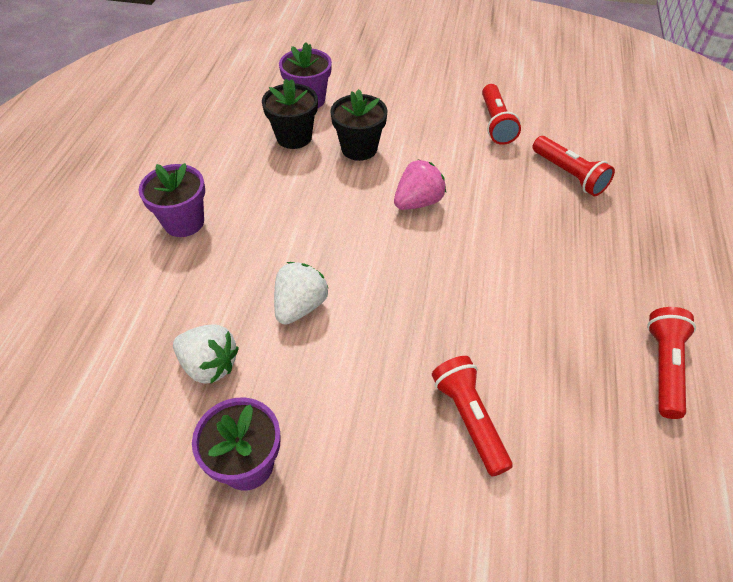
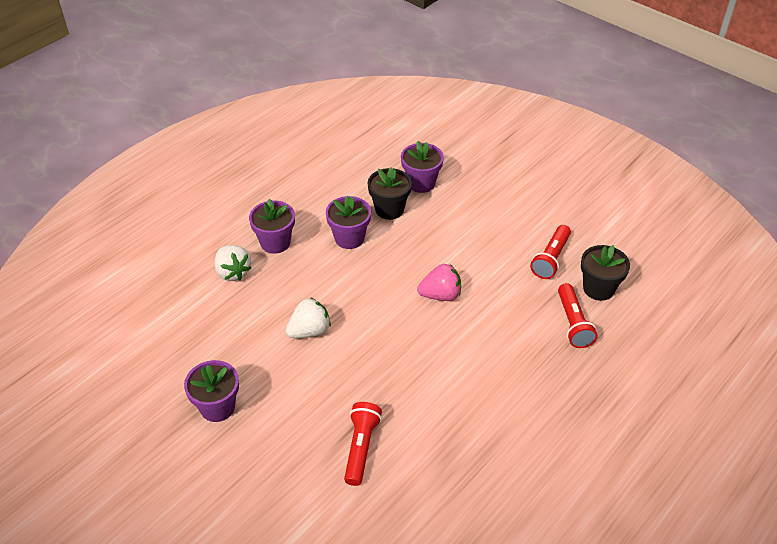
camera: 30 degrees right, 5 degrees down
(209, 365) = (232, 341): white strawberry -> white strawberry (233, 272)
(271, 183) = (349, 238): none -> purple flower pot
(359, 148) = (429, 237): black flower pot -> black flower pot (598, 288)
(664, 367) = (516, 483): red flashlight -> none

